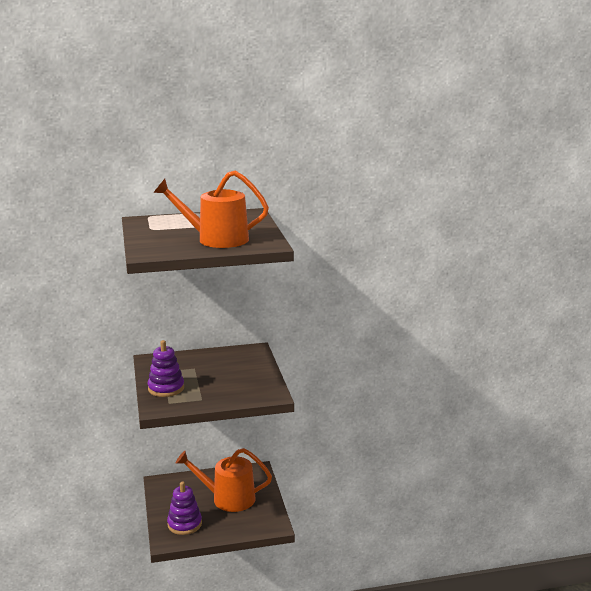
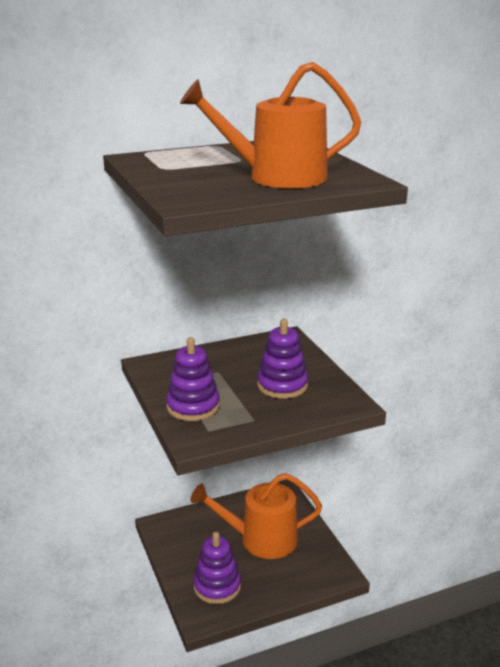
camera: 10 degrees left, 5 degrees up
(233, 380) = (282, 385): none -> purple stacking toy

